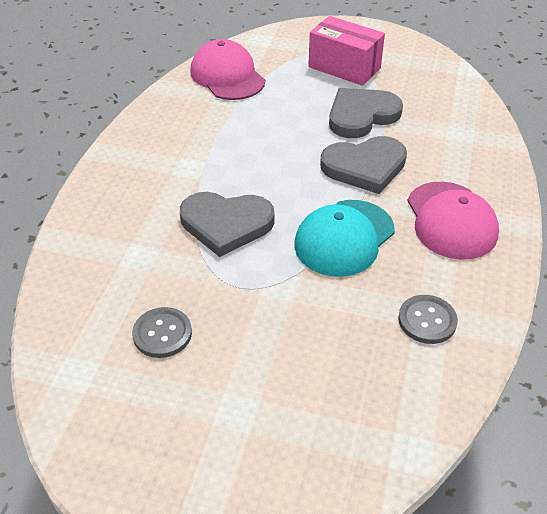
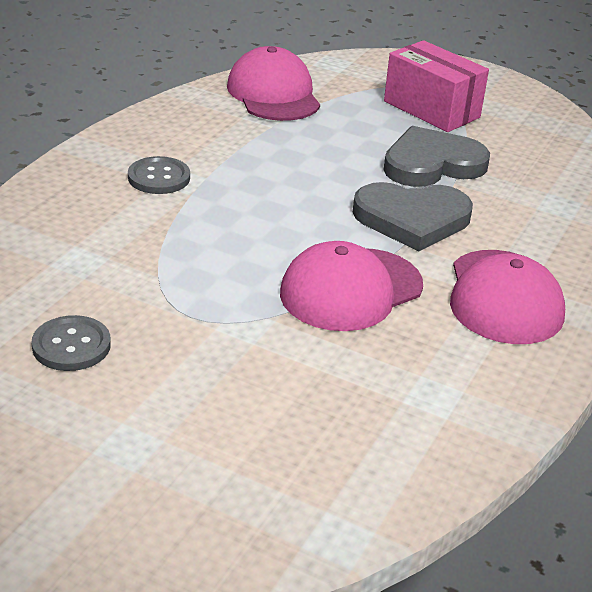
camera: 10 degrees right, 10 degrees down
(226, 224) = (203, 247): grey heart -> none
(344, 238) = (351, 290): turquoise cap -> pink cap
(427, 320) = (423, 399): grey button -> grey button (159, 178)

